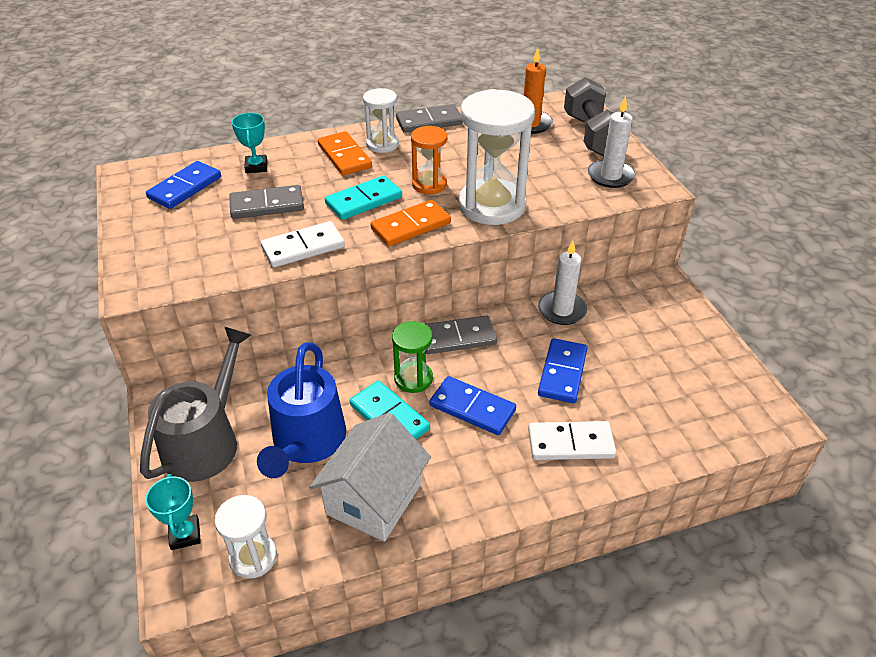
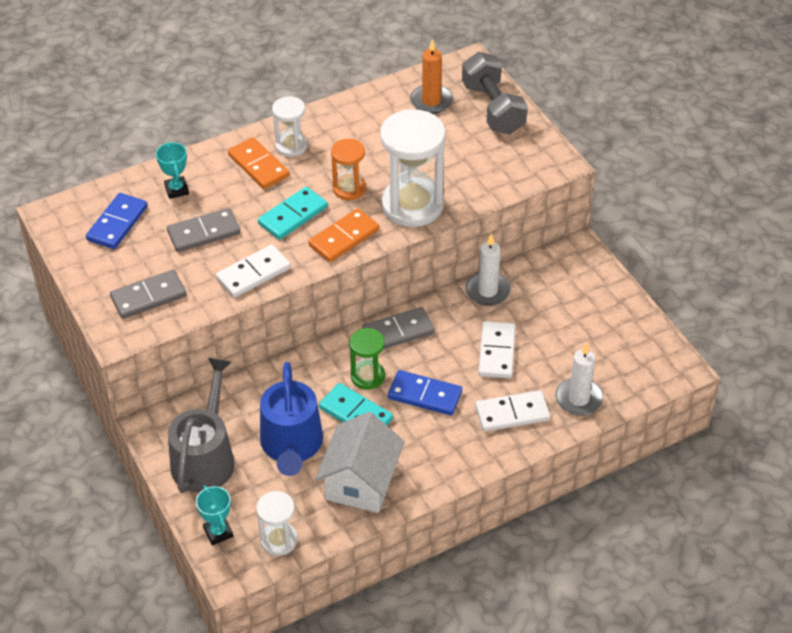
camera: 10 degrees left, 5 degrees up
(429, 121) = (330, 111): grey domino -> grey domino (148, 296)
(562, 373) = (496, 352): blue domino -> white domino
(610, 176) = (516, 157): white candle -> white candle (578, 399)

